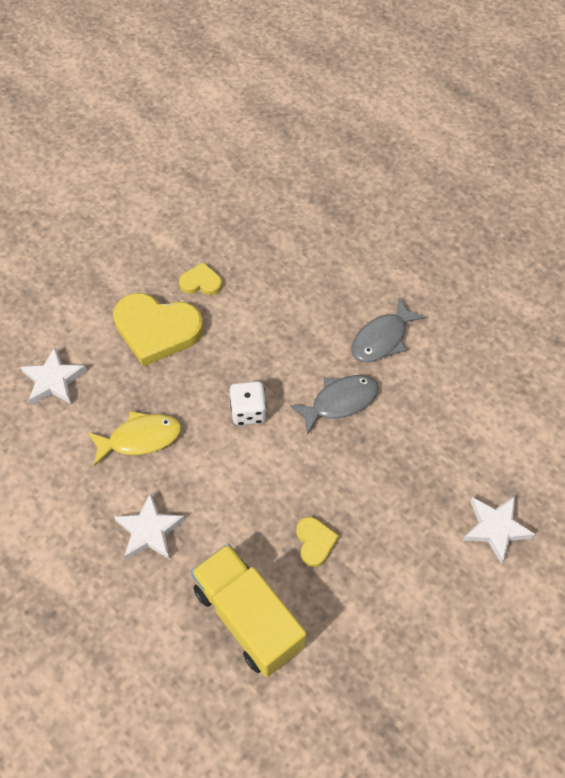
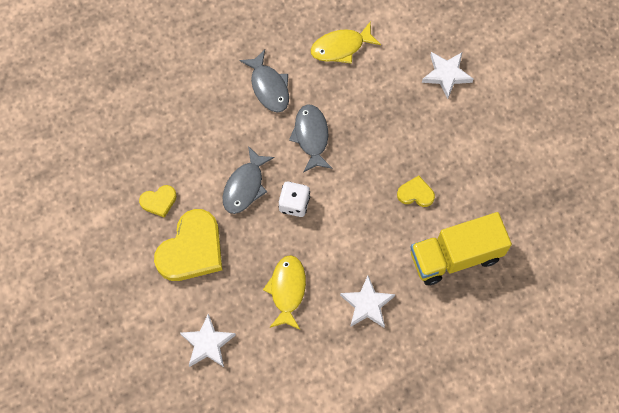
camera: 70 degrees left, 10 degrees up
(201, 282) = (159, 201): yellow heart -> yellow heart turned 135 degrees counterclockwise
(250, 355) = (245, 186): none -> grey fish
(470, 395) = (341, 47): none -> yellow fish

